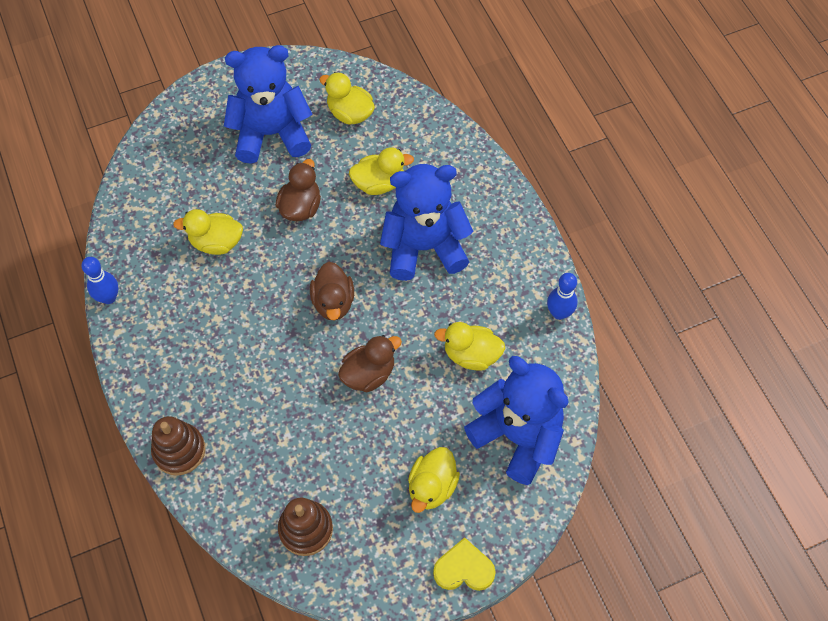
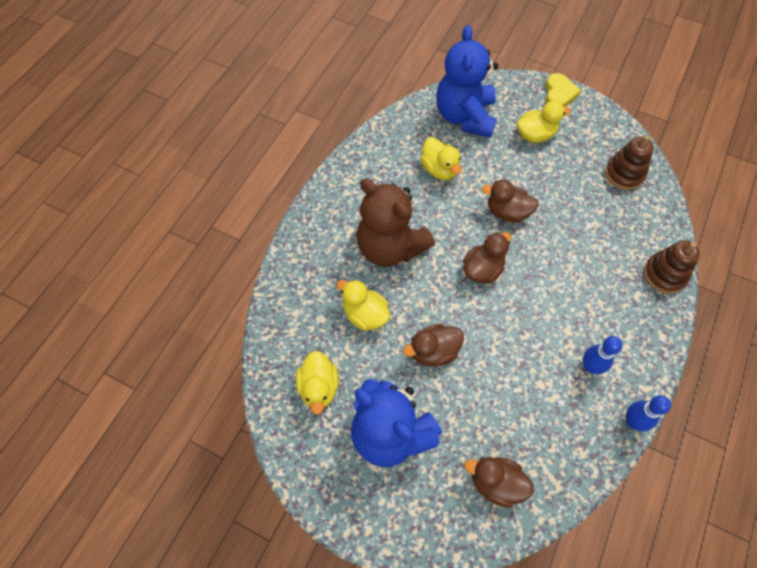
camera: 130 degrees left, 0 degrees up
(171, 171) = (496, 483): none -> brown duck
(216, 242) = (517, 385): yellow duck -> none
(424, 247) = (390, 247): blue teddy bear -> brown teddy bear
(464, 569) = (559, 94): yellow heart -> yellow heart turned 135 degrees counterclockwise
(559, 313) = (367, 145): blue bowling pin -> blue bowling pin (590, 366)

